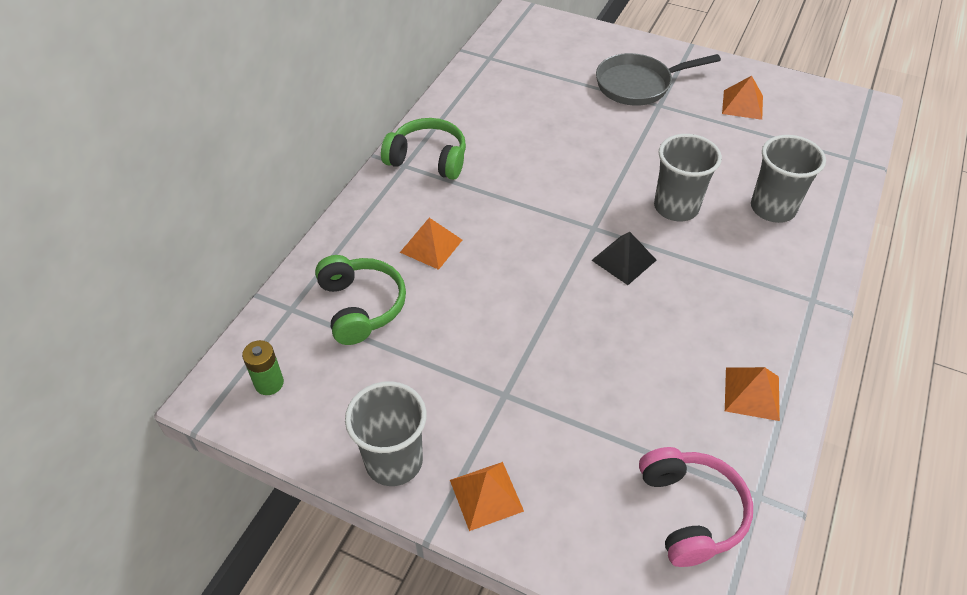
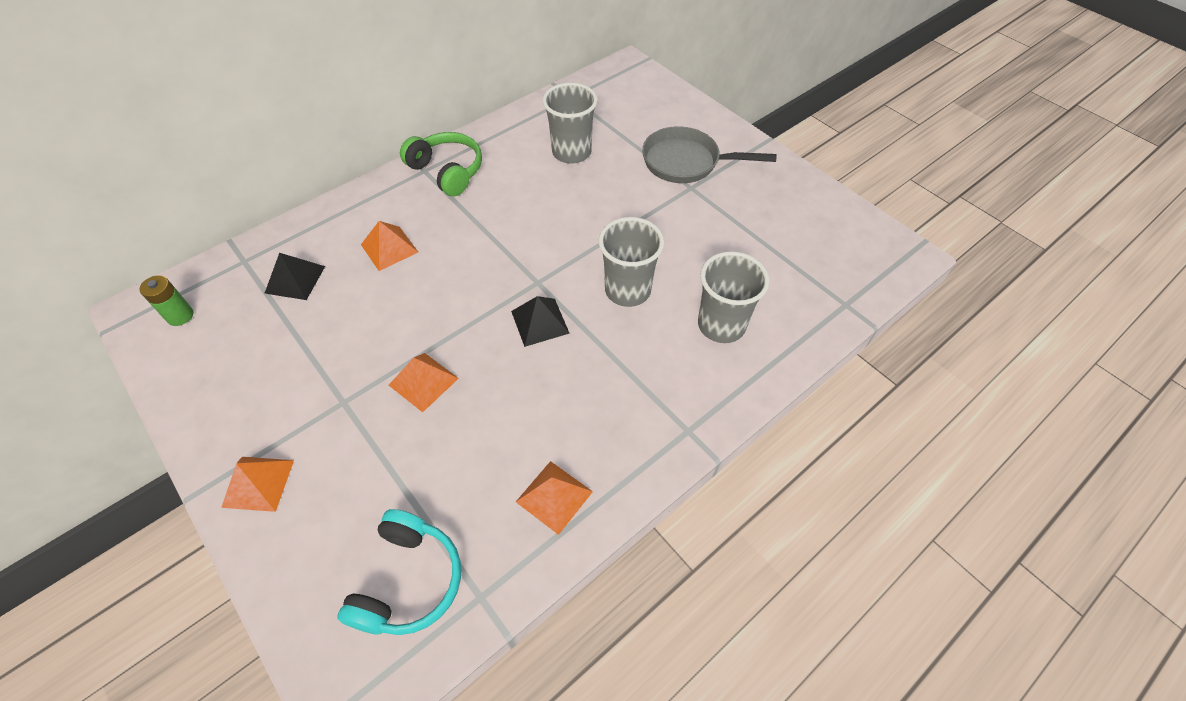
camera: 25 degrees right, 5 degrees up
(361, 306) = (295, 279): green headphones -> black pyramid
(394, 461) = (214, 421): grey cup -> grey cup (571, 152)
(690, 512) = (408, 581): pink headphones -> turquoise headphones
(742, 104) = (774, 212): orange pyramid -> orange pyramid (423, 381)

